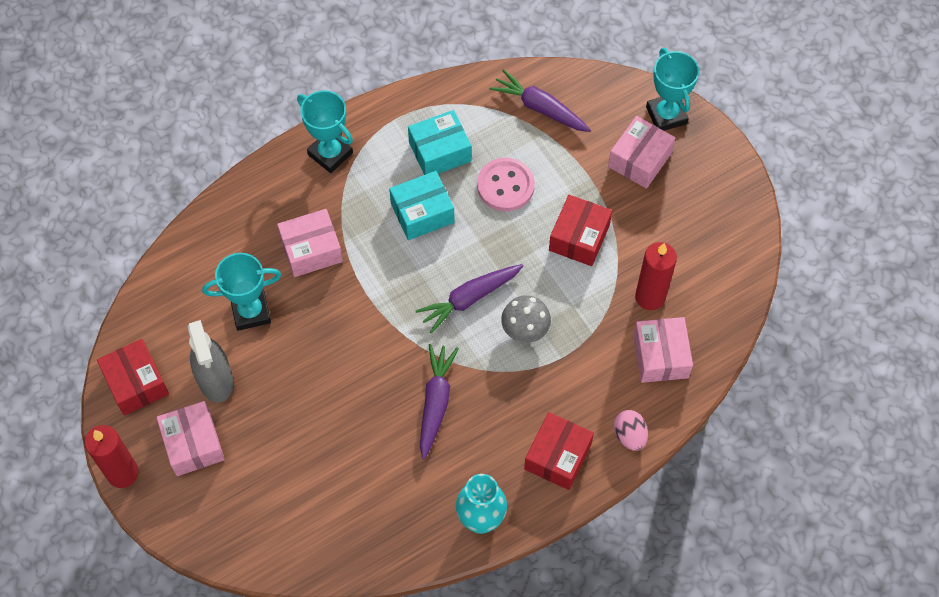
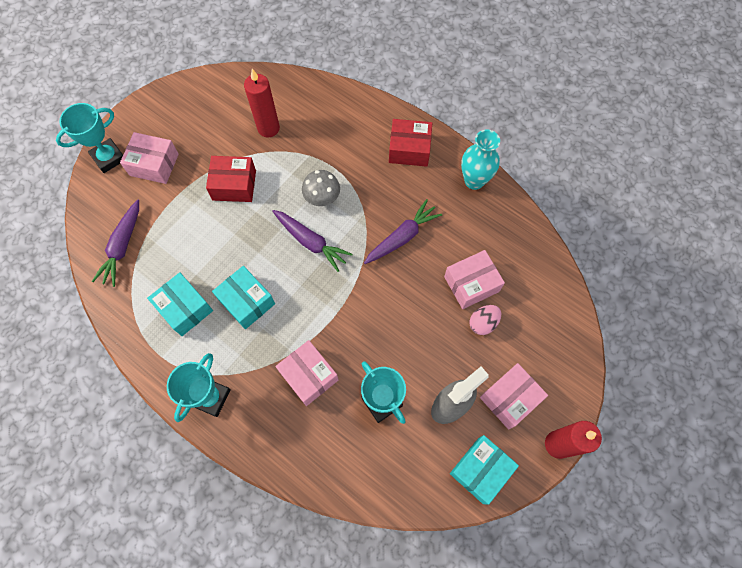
camera: 110 degrees left, 5 degrees up
(136, 383) = (480, 470): red box -> turquoise box
(435, 402) = (402, 237): purple carrot -> purple carrot turned 150 degrees clockwise
(505, 186) = (203, 249): pink button -> none
(629, 435) = (377, 113): pink egg -> pink egg (483, 323)
(660, 356) = (312, 111): pink box -> pink box (471, 284)

